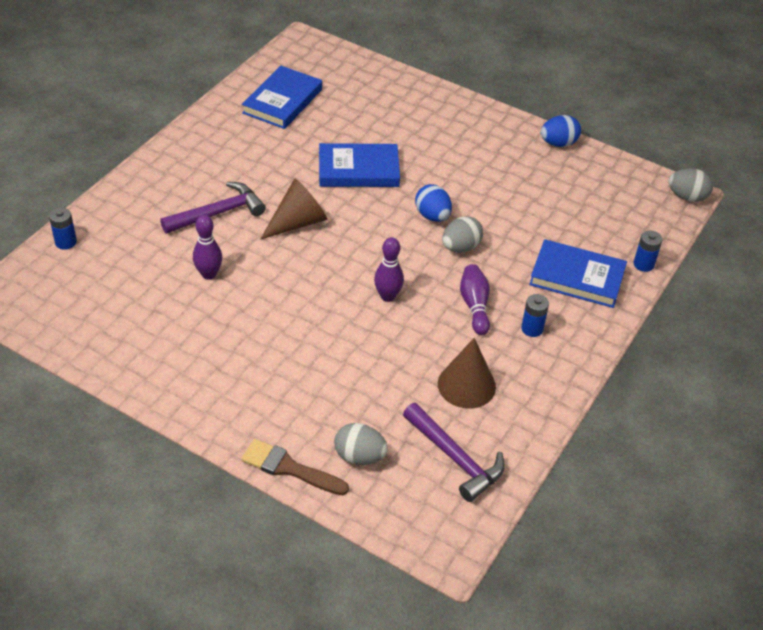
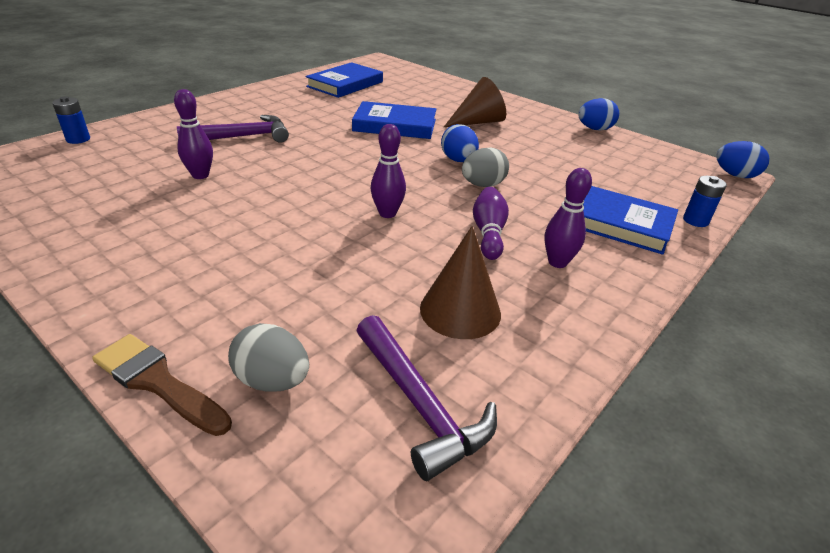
camera: 10 degrees right, 10 degrees down
(298, 222) = (317, 150): brown cone -> brown cone (478, 122)
(532, 329) = (557, 262): blue battery -> purple bowling pin
(687, 197) = (735, 175): grey egg -> blue egg

